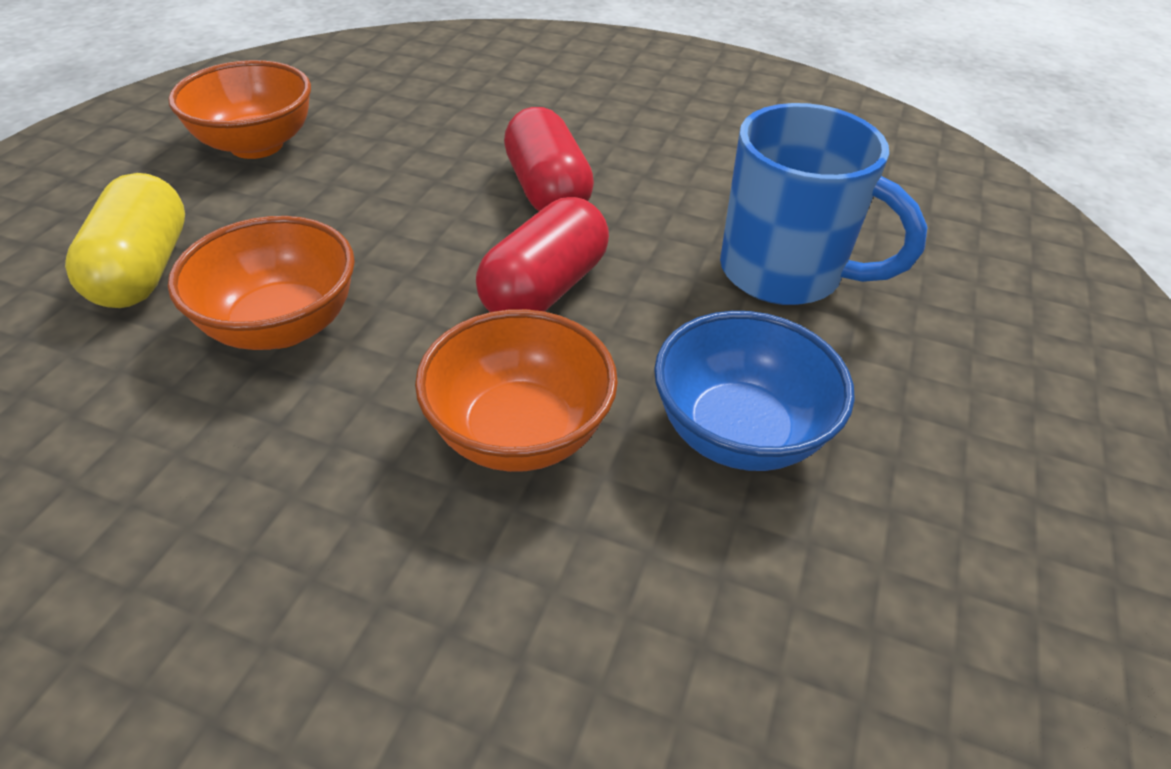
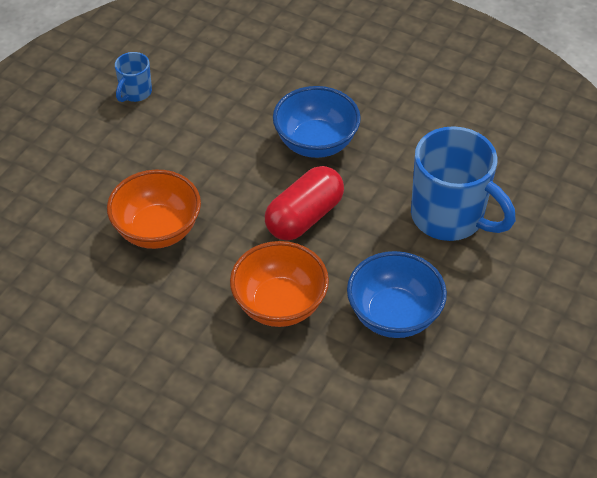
camera: 10 degrees right, 5 degrees up
(143, 269) = (79, 186): yellow capsule -> none
(256, 145) = (135, 93): orange bowl -> blue mug
(547, 190) = (316, 143): red capsule -> blue bowl

